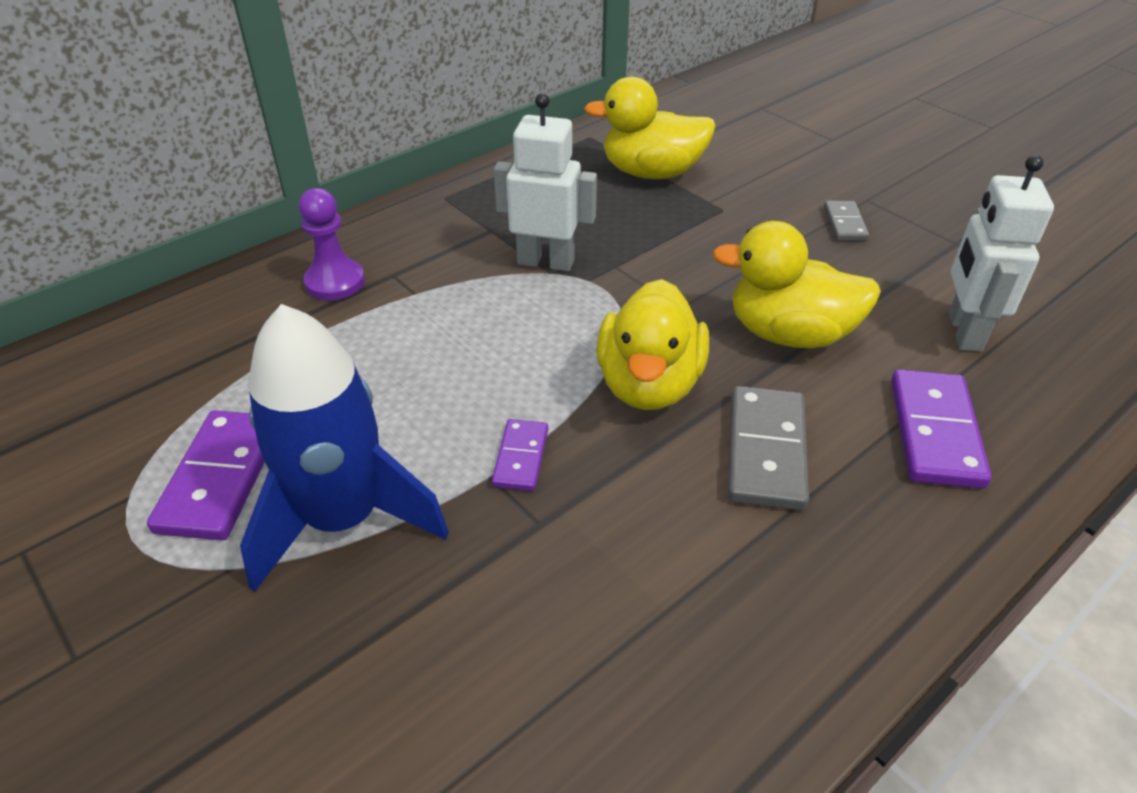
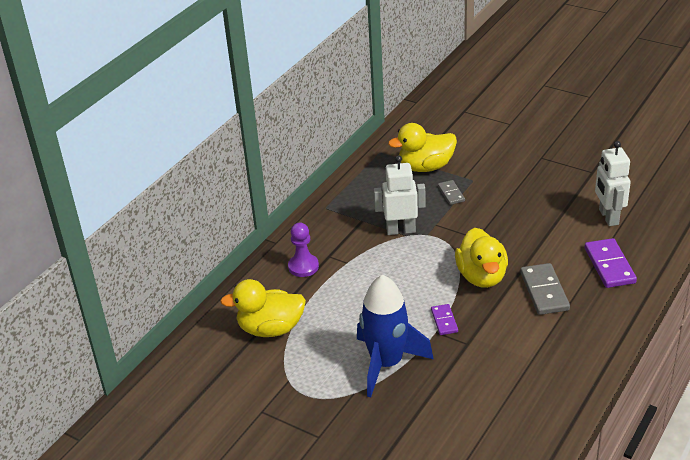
camera: 15 degrees left, 5 degrees down
(220, 478) = (322, 363): purple domino -> none
(789, 334) = (532, 238): yellow duck -> yellow duck (270, 329)
(845, 224) = (535, 174): grey domino -> grey domino (451, 194)

